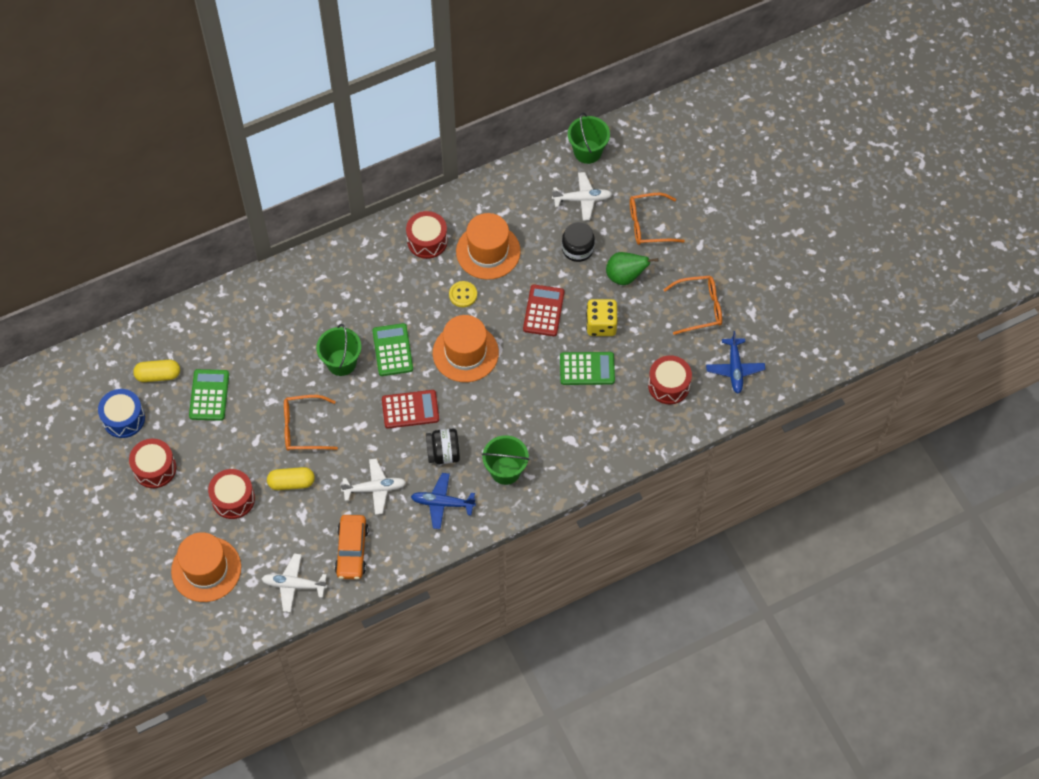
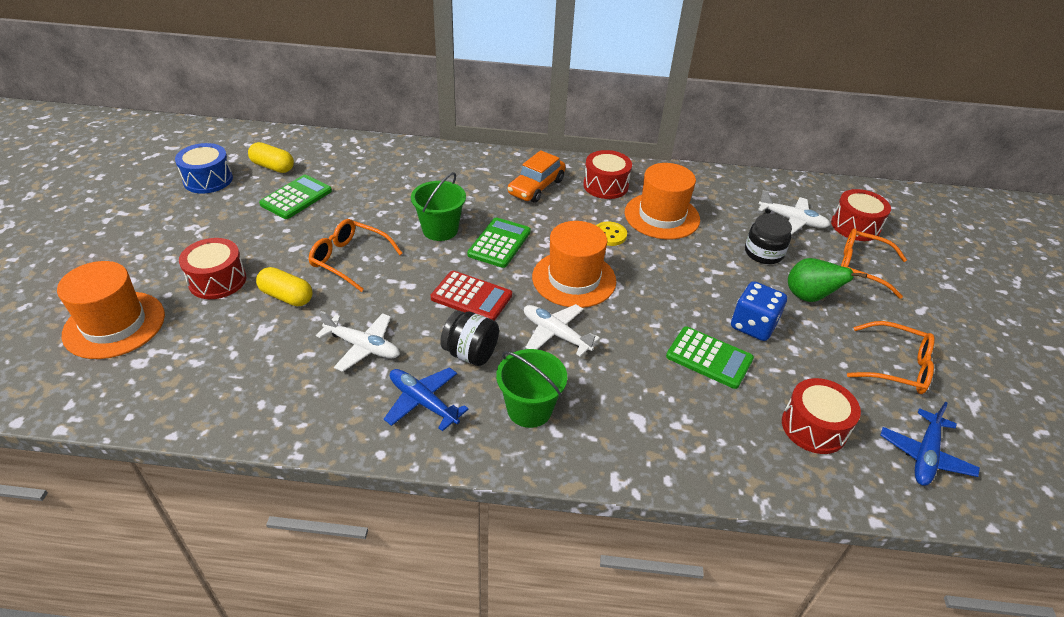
camera: 30 degrees right, 20 degrees down
(155, 468) = (184, 223): red drum -> red drum (855, 226)
(294, 585) = (174, 391): white plane -> white plane (555, 334)
(352, 551) = (273, 393): orange car -> orange car (536, 187)
(543, 311) = (690, 284): red calculator -> none
(587, 151) = (818, 192): green bucket -> none
(601, 325) = (753, 325): yellow dice -> blue dice

